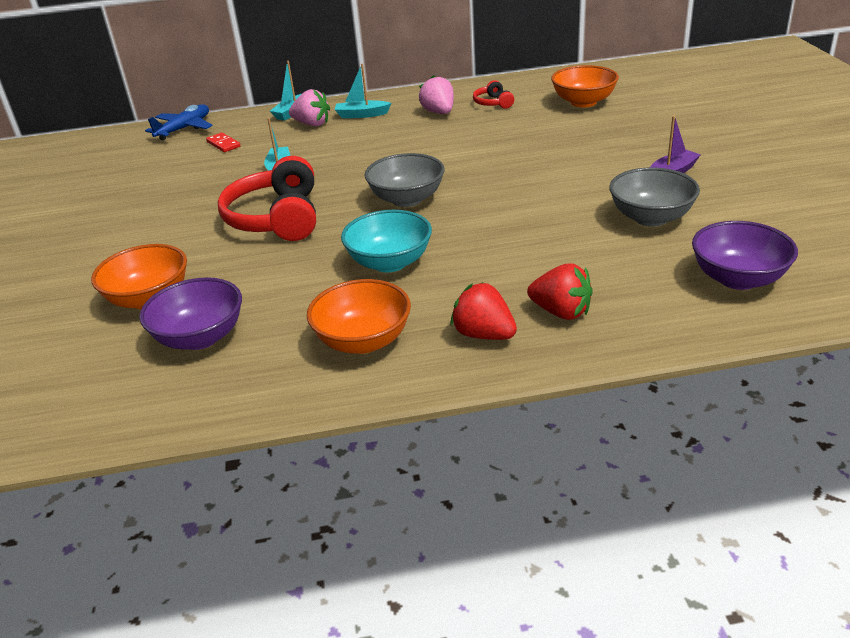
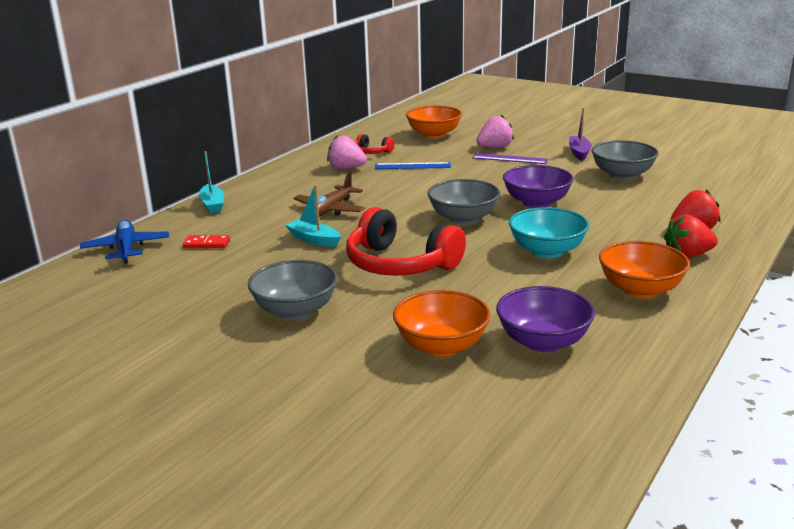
camera: 50 degrees left, 10 degrees down
(151, 222) = (295, 310): none -> grey bowl
(312, 124) = (256, 206): pink strawberry -> pink strawberry (495, 147)
(343, 148) = (329, 210): none -> brown plane
(362, 115) = (284, 188): turquoise boat -> none
(490, 129) = (412, 166): none -> blue ruler
(587, 154) = (510, 159): none -> purple ruler
(738, 278) = (723, 183): purple bowl -> purple bowl (536, 203)

